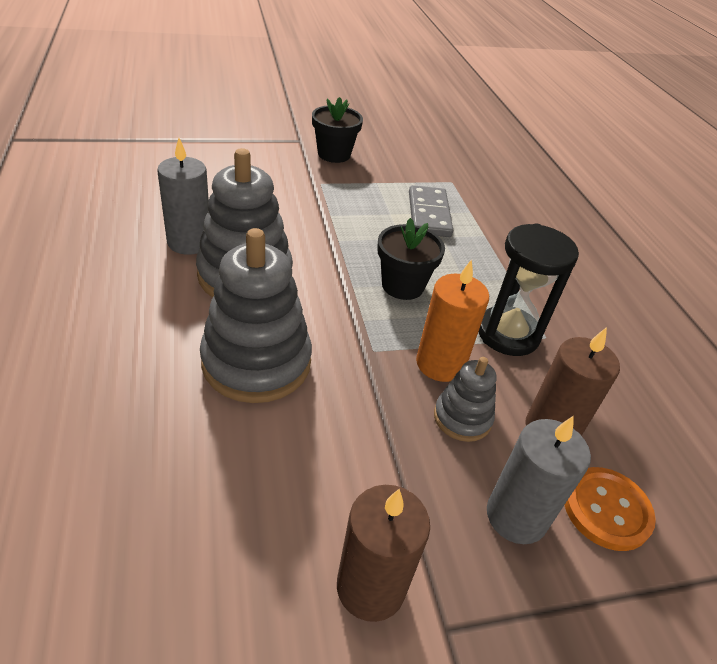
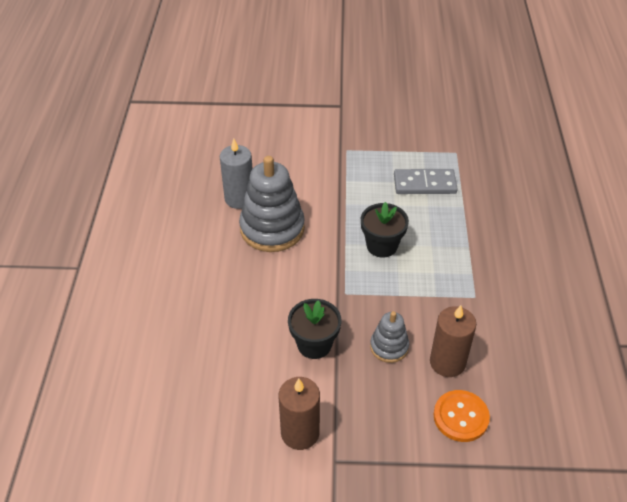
camera: 20 degrees right, 5 degrees up
(256, 362) = (266, 293): grey stacking toy -> none
(334, 154) = (365, 121): black flower pot -> black flower pot (314, 344)
(429, 214) = (424, 184): grey domino -> grey domino turned 75 degrees clockwise
(440, 364) = (388, 308): orange candle -> none
(508, 334) = (446, 291): black hourglass -> none
(516, 516) = (399, 411): grey candle -> none

